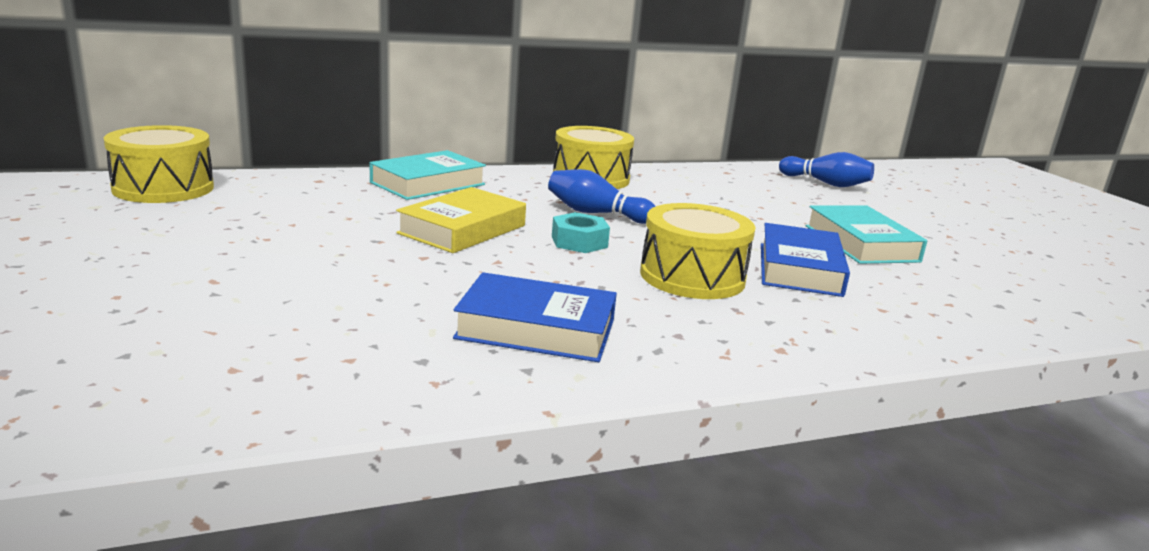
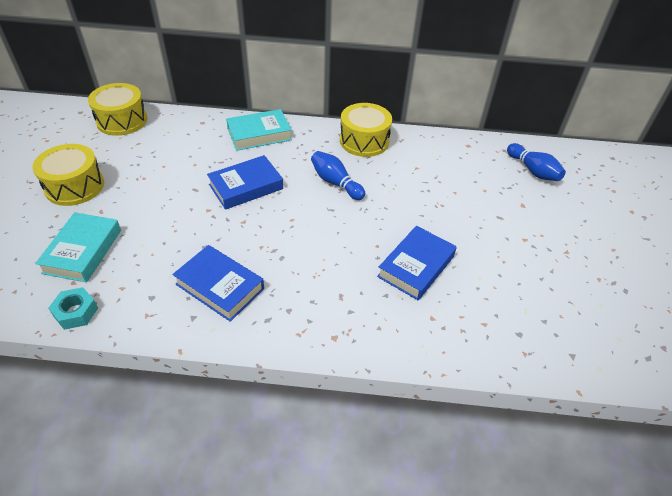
camera: 25 degrees right, 25 degrees up
(462, 229) = (246, 186): yellow book -> blue book
(579, 242) = (302, 211): turquoise nut -> turquoise nut (76, 312)
(692, 277) = (341, 259): yellow drum -> yellow drum (75, 186)
(861, 243) = (487, 248): turquoise book -> turquoise book (83, 251)

